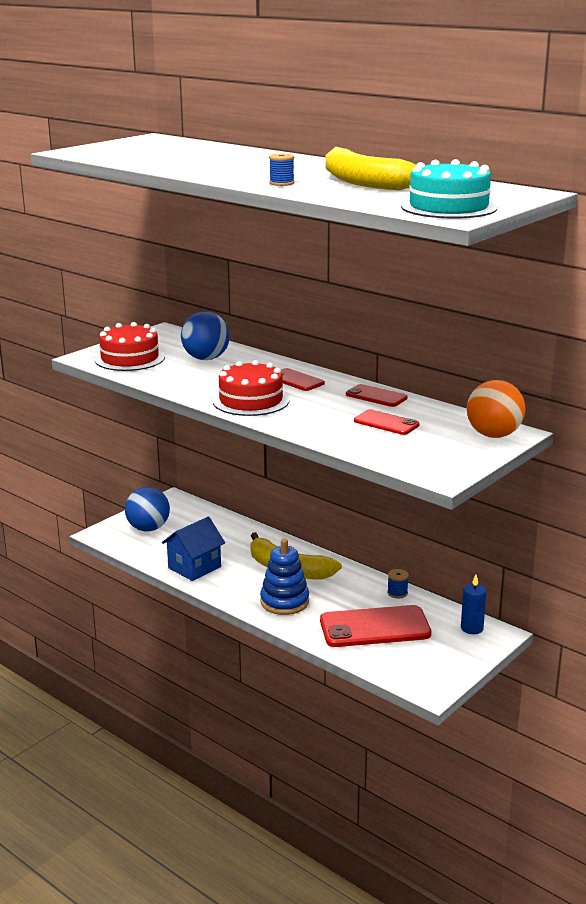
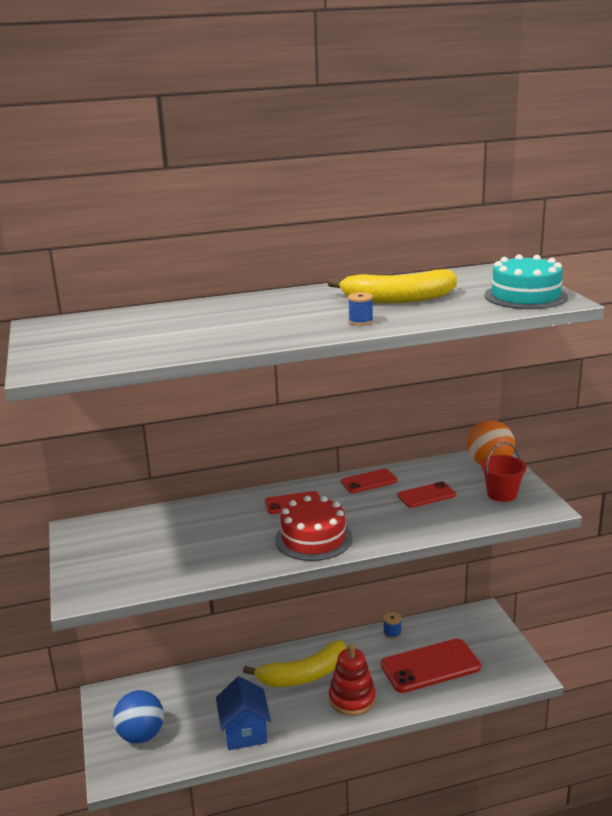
camera: 55 degrees left, 0 degrees up
(130, 358) = (123, 570): red cake -> none
(206, 358) = (183, 529): blue ball -> none
(284, 602) = (352, 699): blue stacking toy -> red stacking toy
(375, 627) = (430, 666): red phone -> red phone turned 45 degrees clockwise
(439, 452) = (502, 494): none -> red bucket
(472, 628) = (468, 620): blue candle -> none

